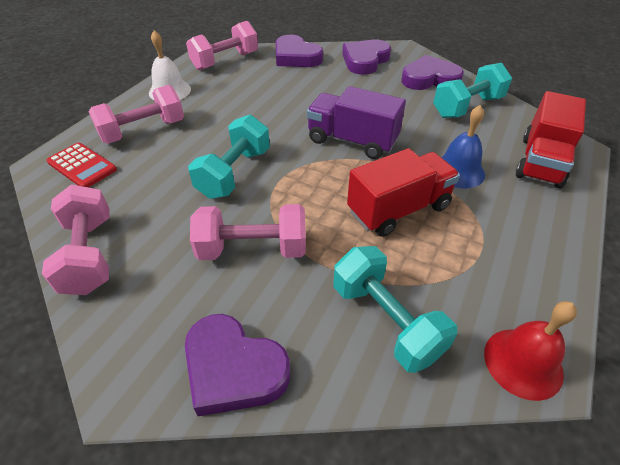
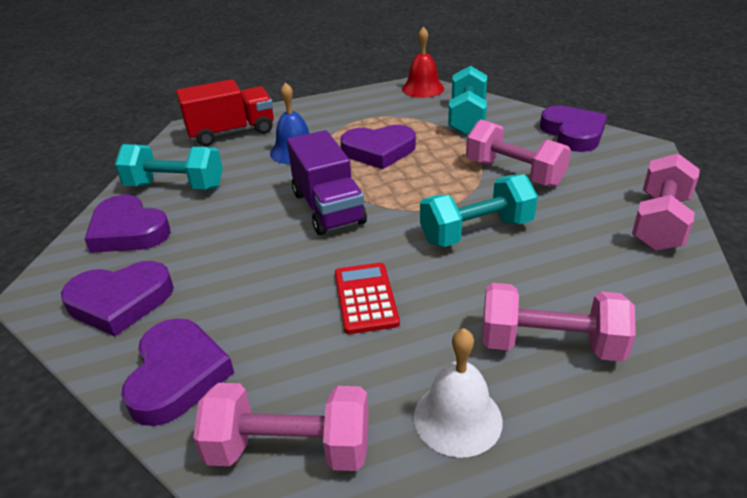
camera: 135 degrees left, 10 degrees down
(82, 166) = (659, 326): red calculator -> red calculator (365, 298)
(398, 209) = (379, 151): red truck -> purple heart

